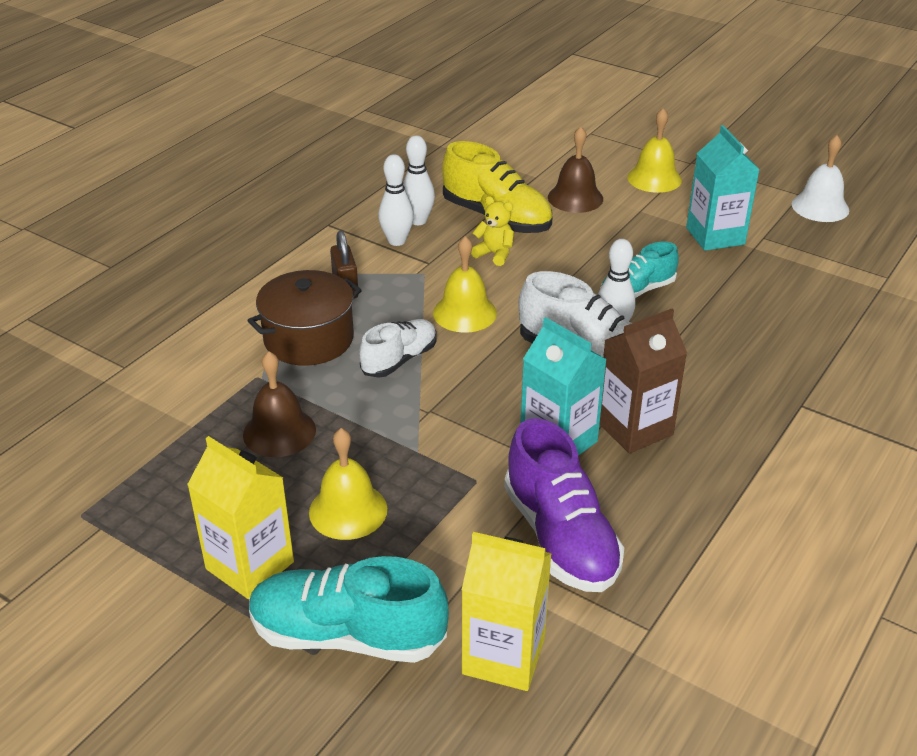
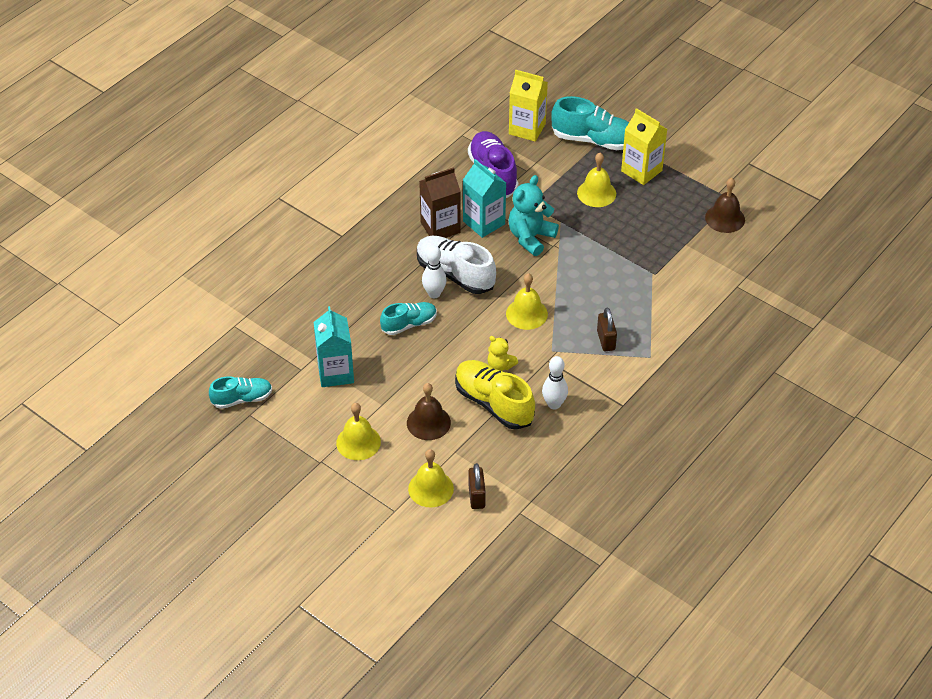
camera: 175 degrees left, 10 degrees up
(279, 432) = (636, 237): brown bell -> brown bell (725, 218)
(309, 339) = (626, 299): brown pot -> none
(397, 241) = (570, 383): white bowling pin -> none
(399, 360) = (569, 280): white shoe -> none
(470, 421) = (530, 237): none -> turquoise teddy bear
(502, 146) = (476, 496): none -> brown padlock
(555, 149) = (431, 488): none -> yellow bell
(820, 207) = (242, 399): white bell -> turquoise shoe

